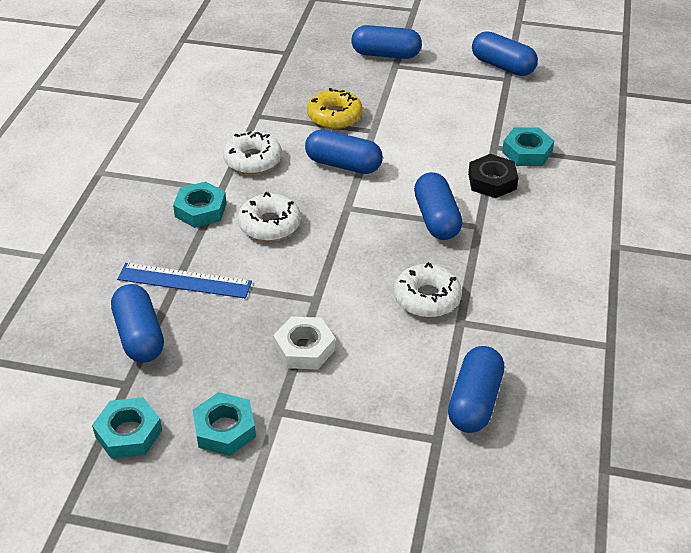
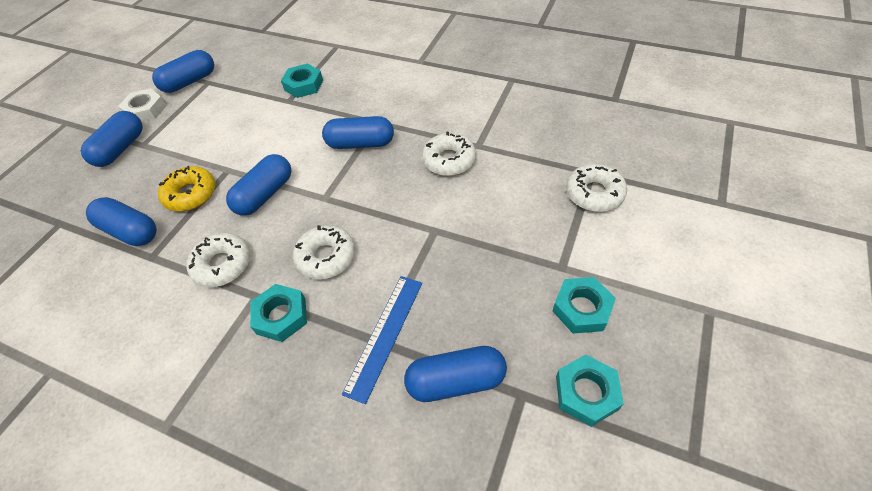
camera: 75 degrees left, 10 degrees up
(304, 348) = (492, 243): white nut -> white nut (145, 110)
(398, 441) = (594, 193): none -> white donut
(474, 401) = (557, 148): blue capsule -> blue capsule (130, 231)
(492, 181) = (329, 108): black nut -> none

